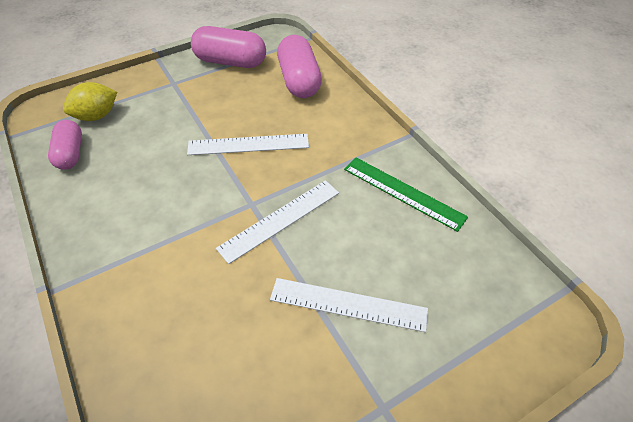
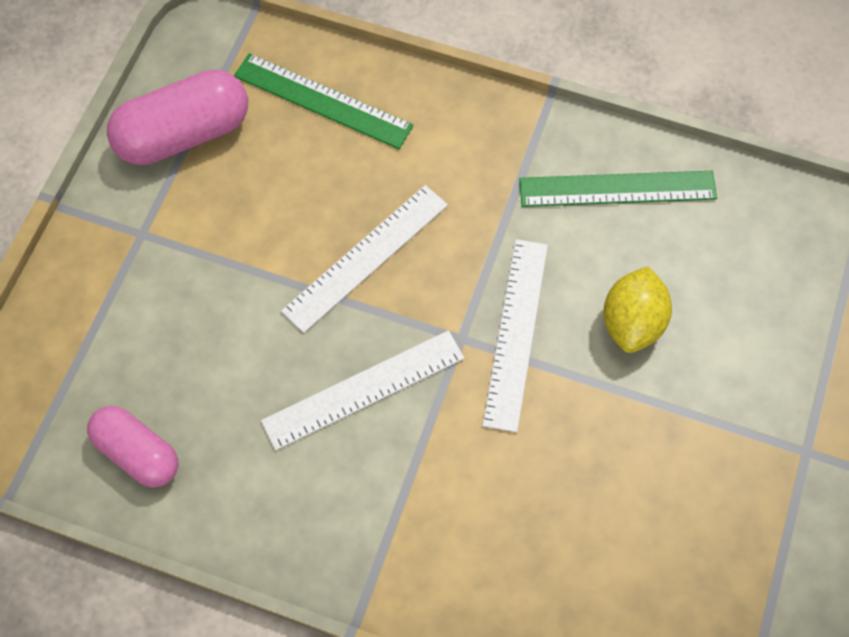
camera: 40 degrees left, 15 degrees up
(97, 116) = (96, 370): yellow lemon -> yellow lemon (632, 322)
(299, 80) = (322, 100): pink capsule -> green ruler
(348, 304) = (684, 375): white ruler -> white ruler (363, 389)

